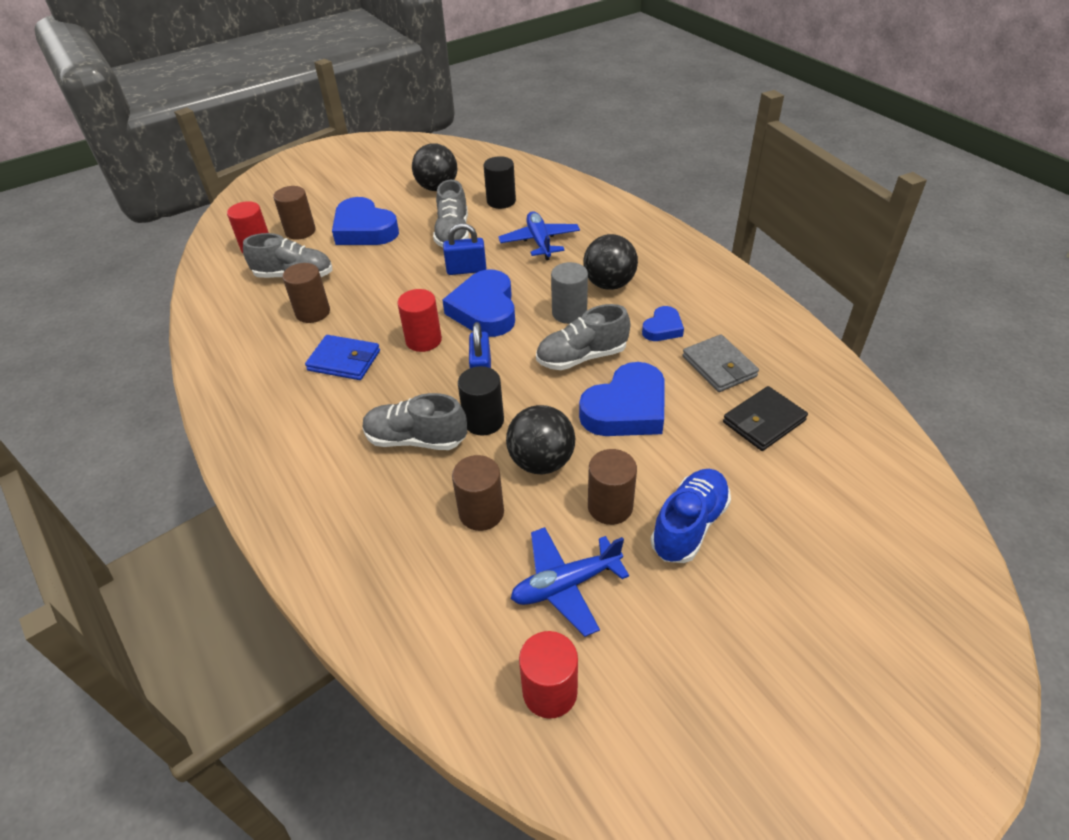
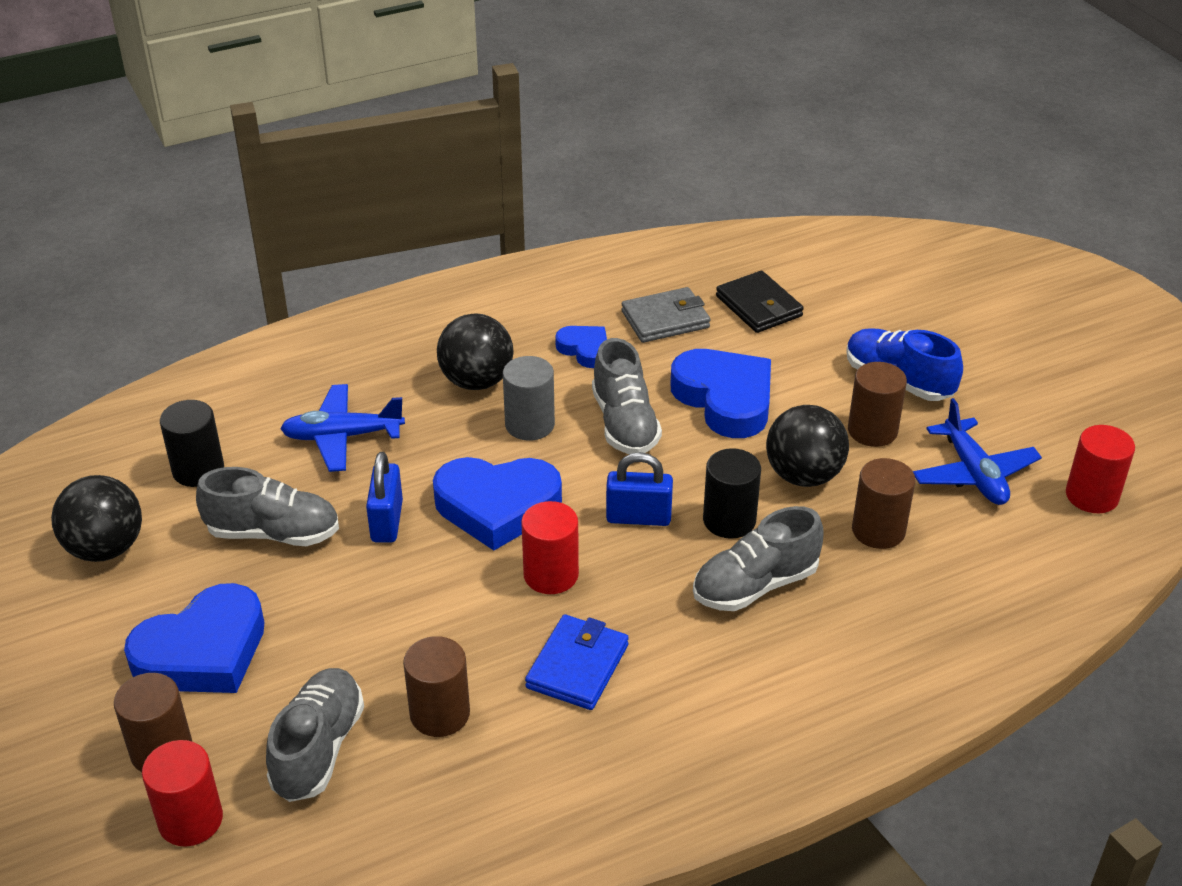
camera: 85 degrees left, 5 degrees down
(416, 439) = (755, 585): grey shoe -> grey shoe turned 45 degrees clockwise

